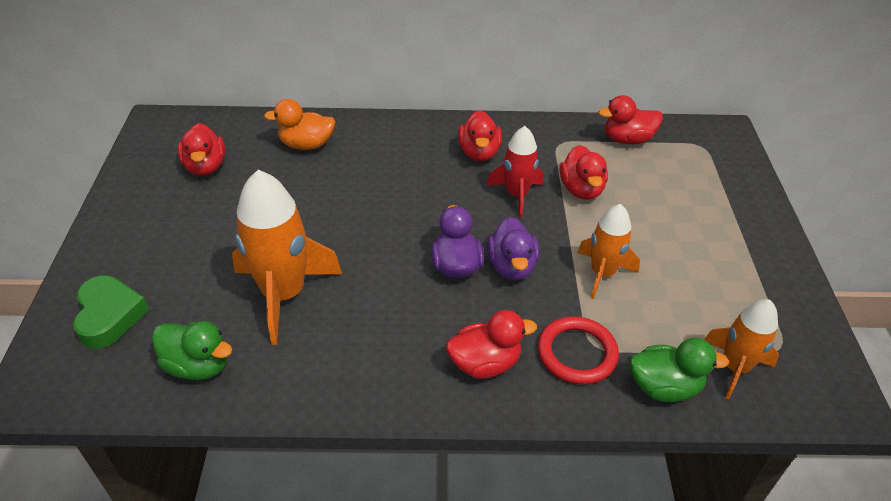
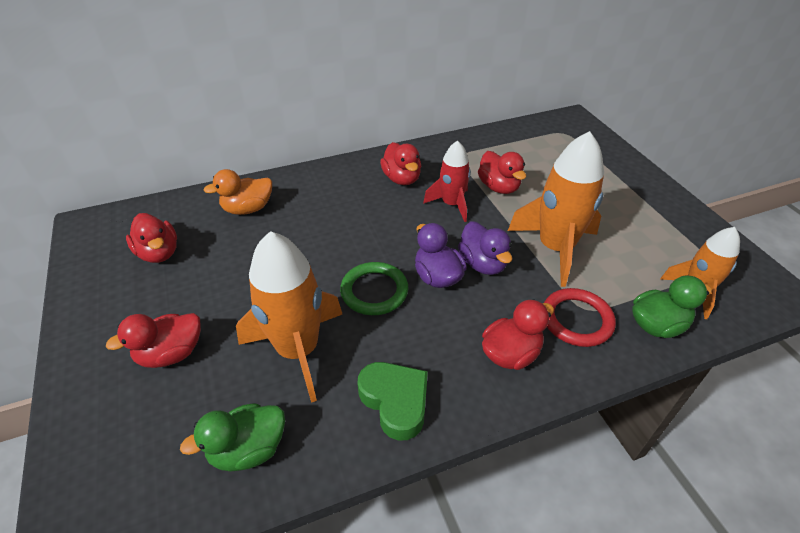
camera: 20 degrees left, 0 degrees up
(109, 316) = (126, 431): green heart -> green heart (395, 401)
(198, 365) = (248, 449): green duck -> green duck turned 150 degrees clockwise
(384, 261) = (374, 291): none -> green ring
(602, 273) = (555, 248): orange rocket -> orange rocket, size x1.65
(627, 139) = (508, 141): red duck -> red duck (171, 354)

